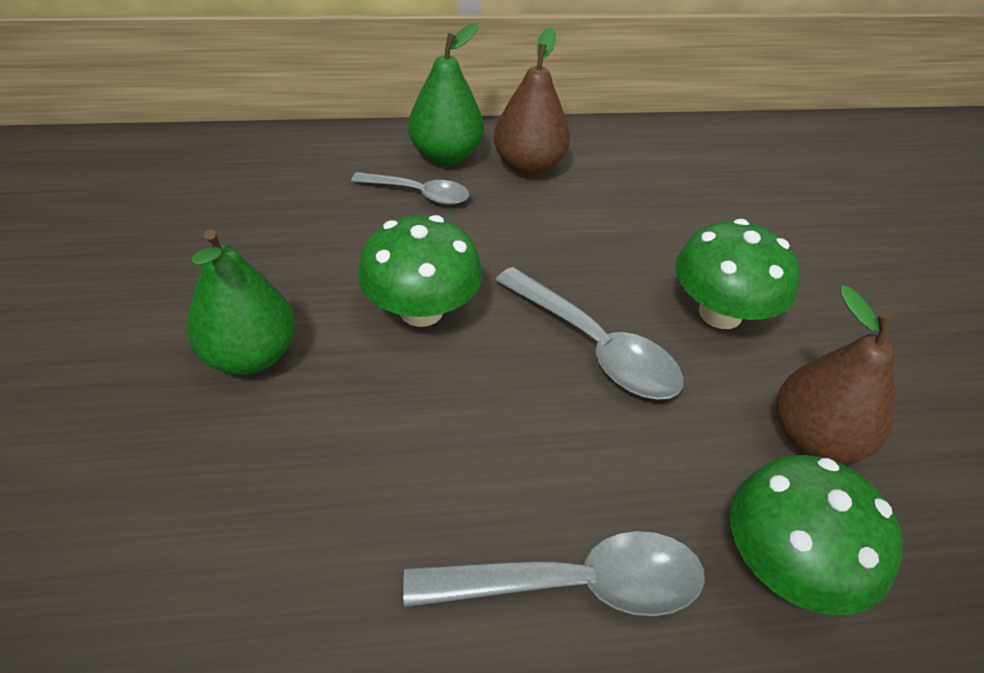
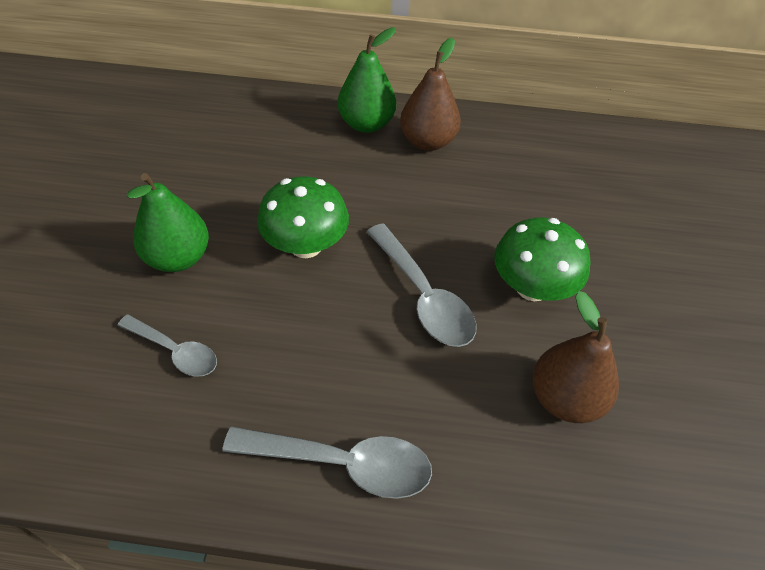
camera: 15 degrees right, 5 degrees up
(419, 194) = (335, 153): grey spoon -> grey spoon (175, 351)
(786, 565) = (500, 486): green mushroom -> none

